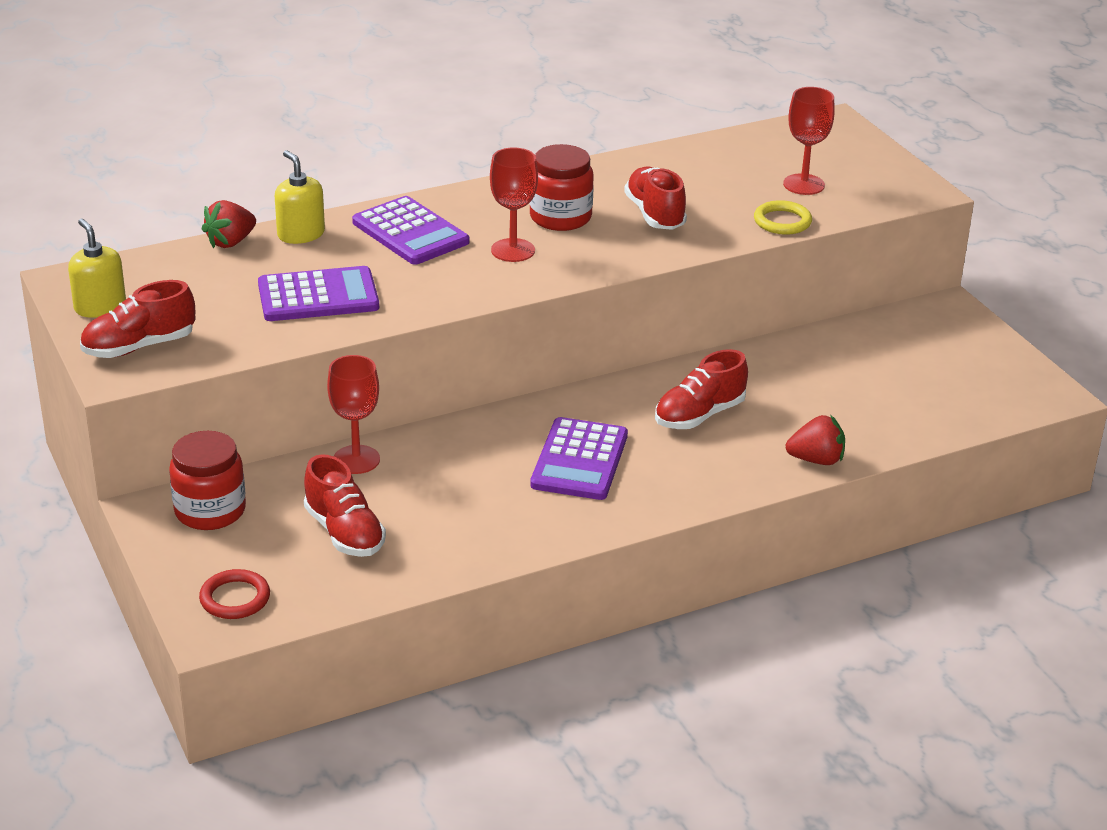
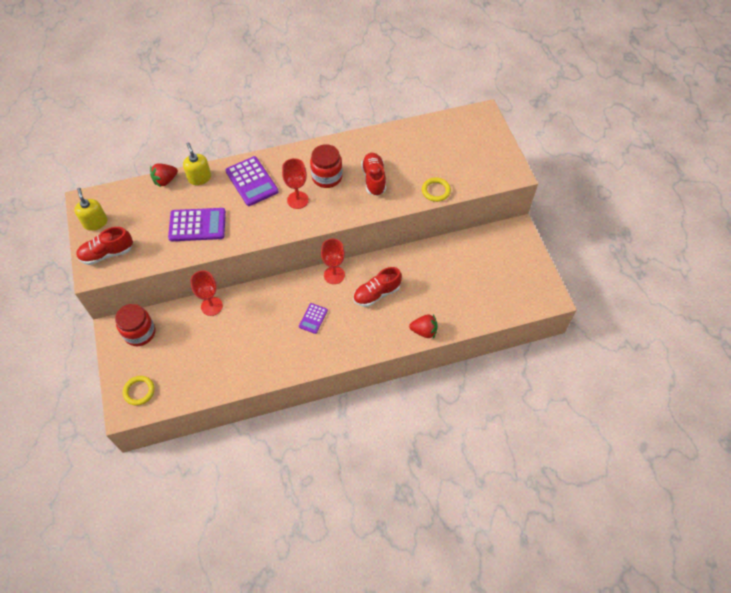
camera: 10 degrees right, 25 degrees up
(235, 598) = (139, 391): red ring -> yellow ring
(344, 532) = (196, 354): red shoe -> none
(579, 460) = (313, 318): purple calculator -> purple calculator, size x0.55
(804, 184) = (454, 163): red goblet -> red goblet (334, 275)

